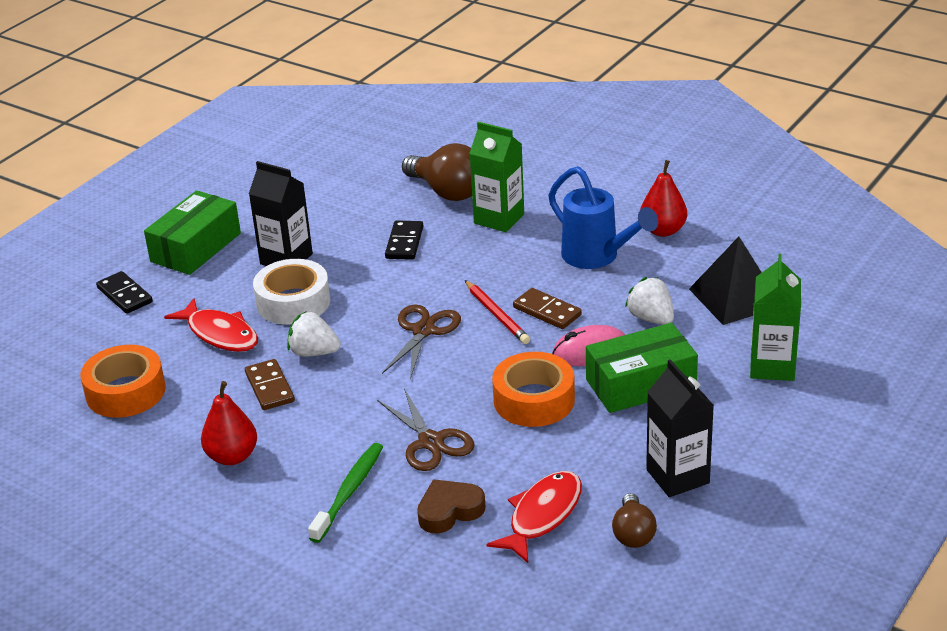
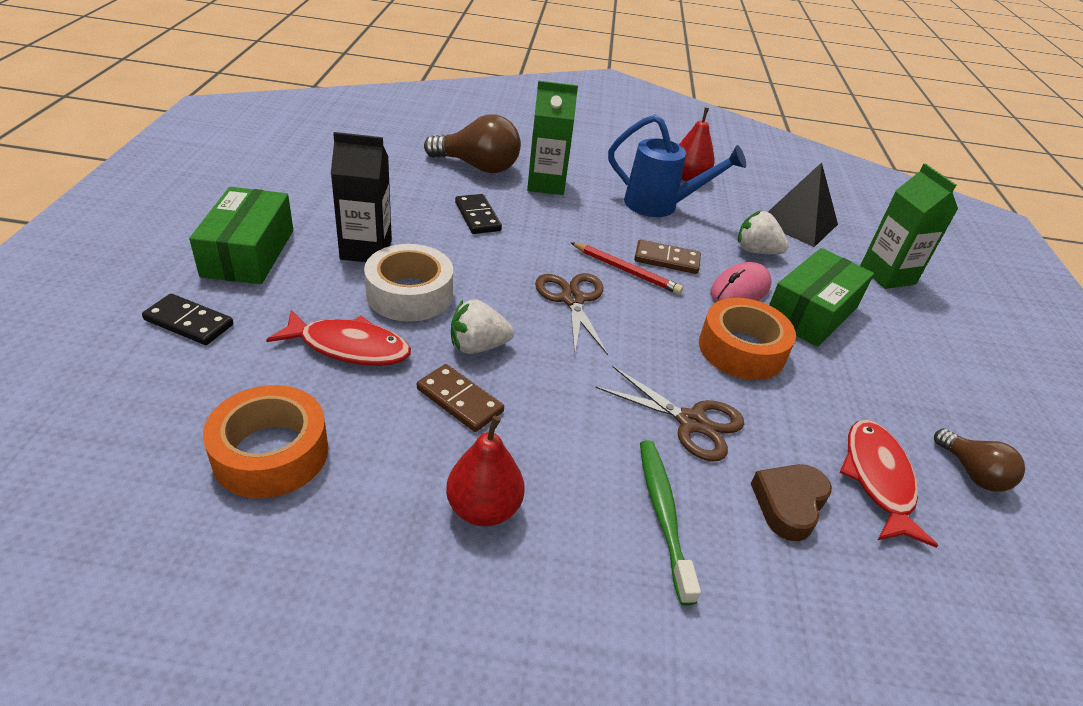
camera: 35 degrees left, 5 degrees up
(677, 476) = (937, 397): black carton -> none

